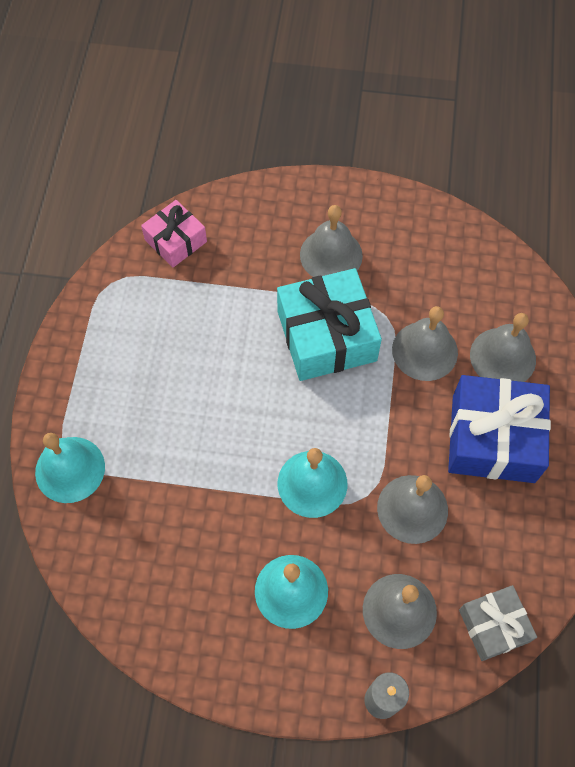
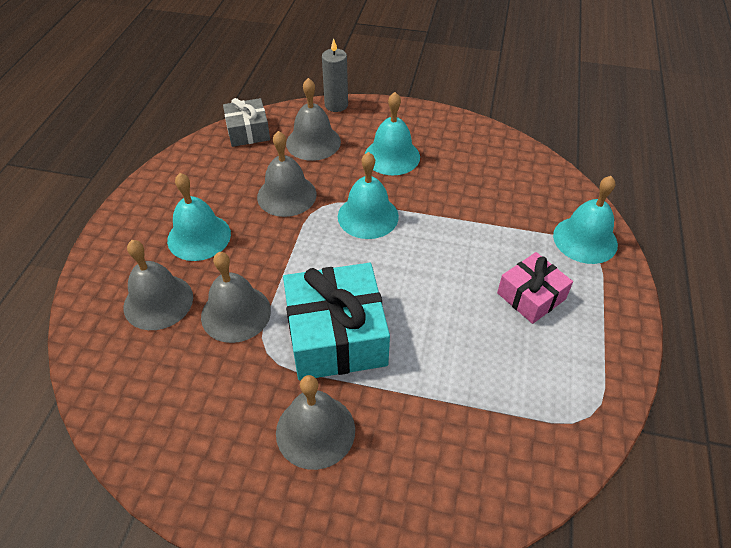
camera: 175 degrees left, 15 degrees down
(175, 241) = (516, 468): pink gift -> pink gift (531, 296)
(493, 438) = (199, 237): blue gift -> turquoise bell

